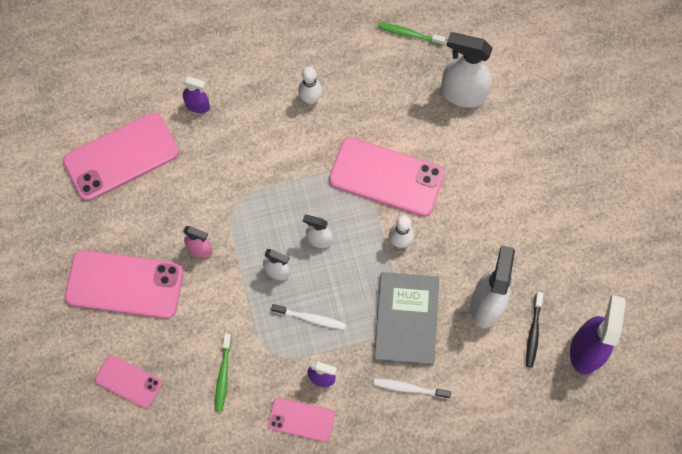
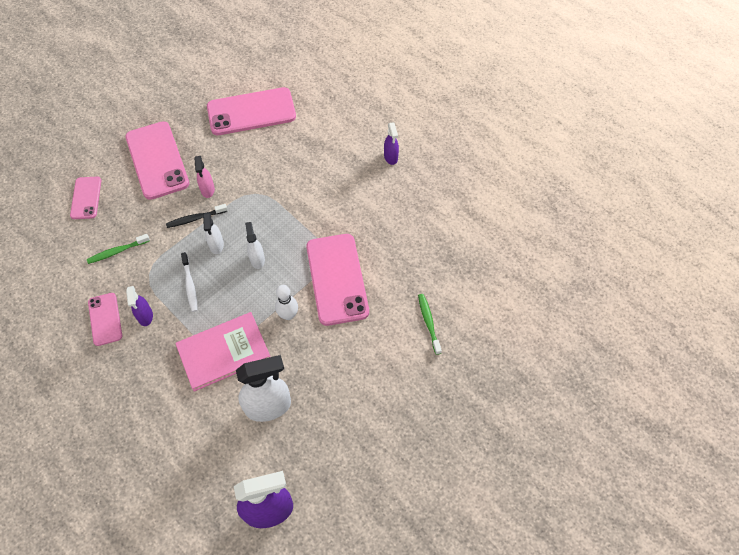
camera: 60 degrees right, 10 degrees down
(121, 157) = (251, 112): pink phone -> pink phone turned 45 degrees counterclockwise
(198, 106) = (318, 134): purple spray bottle -> purple spray bottle (391, 157)
(310, 99) = (369, 197): white bowling pin -> none
(406, 319) = (223, 352): grey book -> pink book
(409, 34) = (470, 235): green toothbrush -> green toothbrush (428, 322)
(409, 388) = (166, 383): white toothbrush -> none
(462, 94) = (445, 297): white spray bottle -> none
(533, 332) = (262, 457): black toothbrush -> black toothbrush (195, 218)

